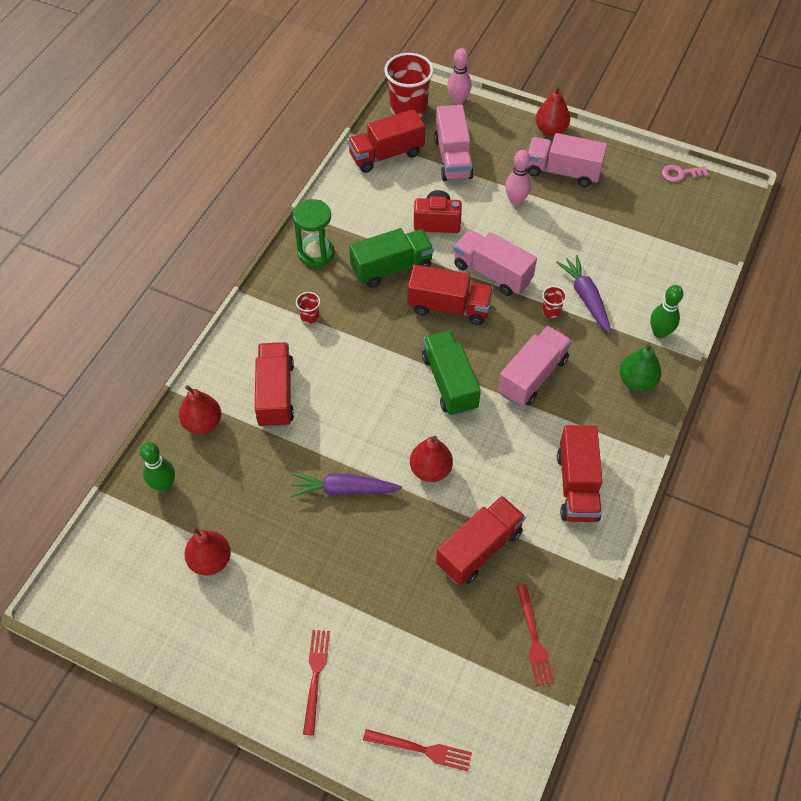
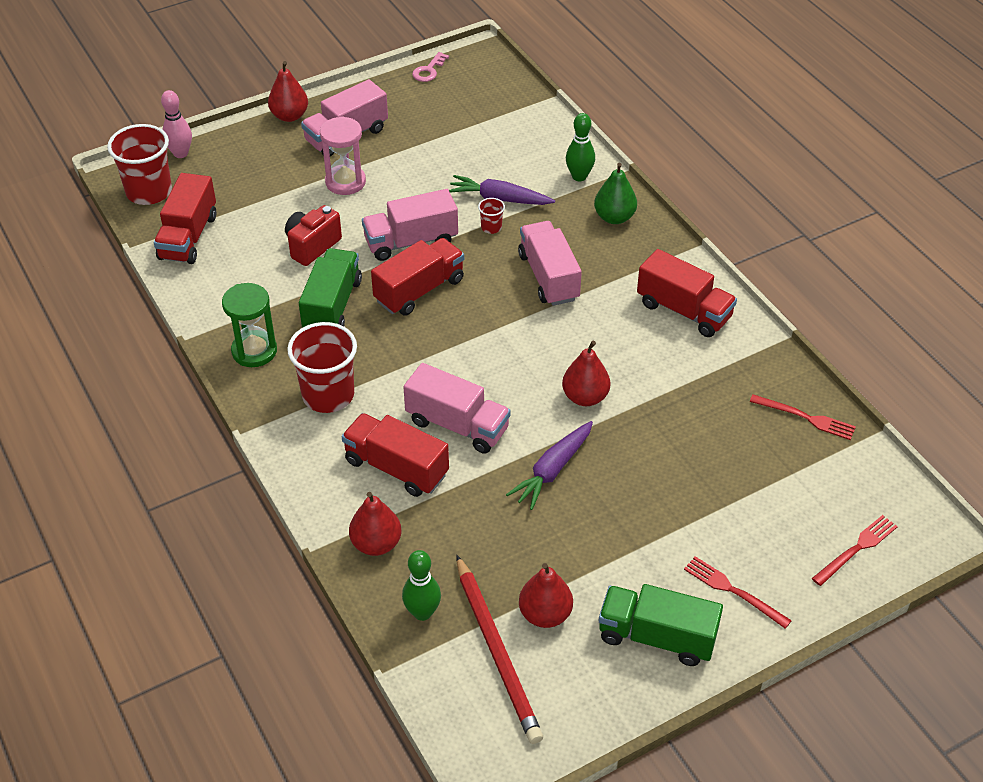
camera: 55 degrees left, 10 degrees down
(160, 549) = (497, 651): none -> red pencil
(309, 316) = (328, 395): red cup -> red cup, size x2.27
(449, 382) = (503, 335): green truck -> green truck (656, 637)
(453, 158) = (247, 195): pink truck -> pink truck (457, 425)
(479, 548) = (693, 407): red truck -> none
(516, 200) = (345, 182): pink bowling pin -> pink hourglass

